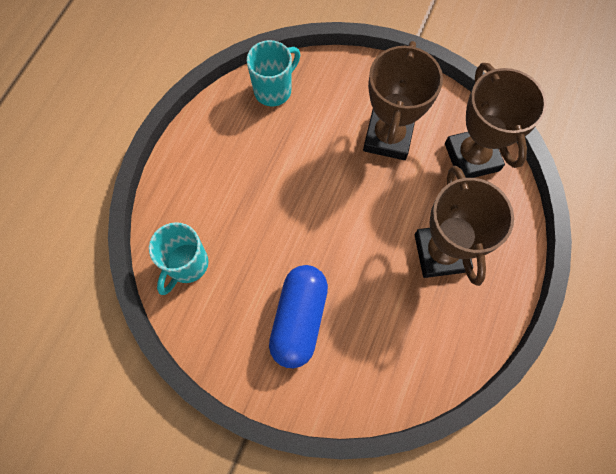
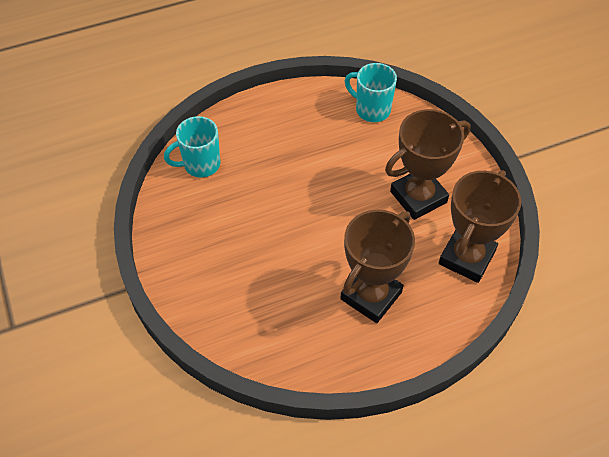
camera: 45 degrees right, 15 degrees down
(274, 90) = (371, 109): turquoise mug -> turquoise mug turned 150 degrees counterclockwise
(299, 319) = (231, 251): blue capsule -> none

